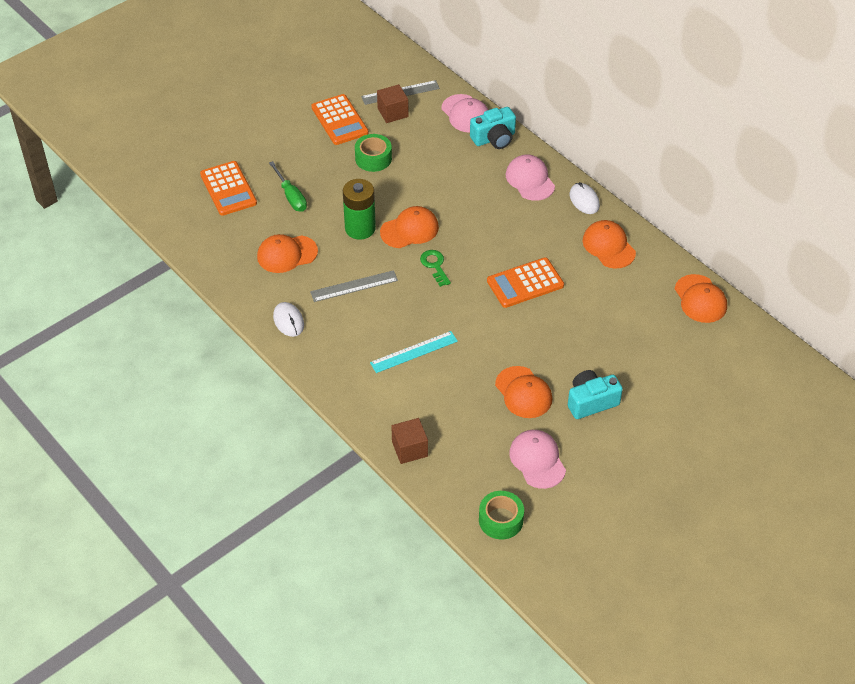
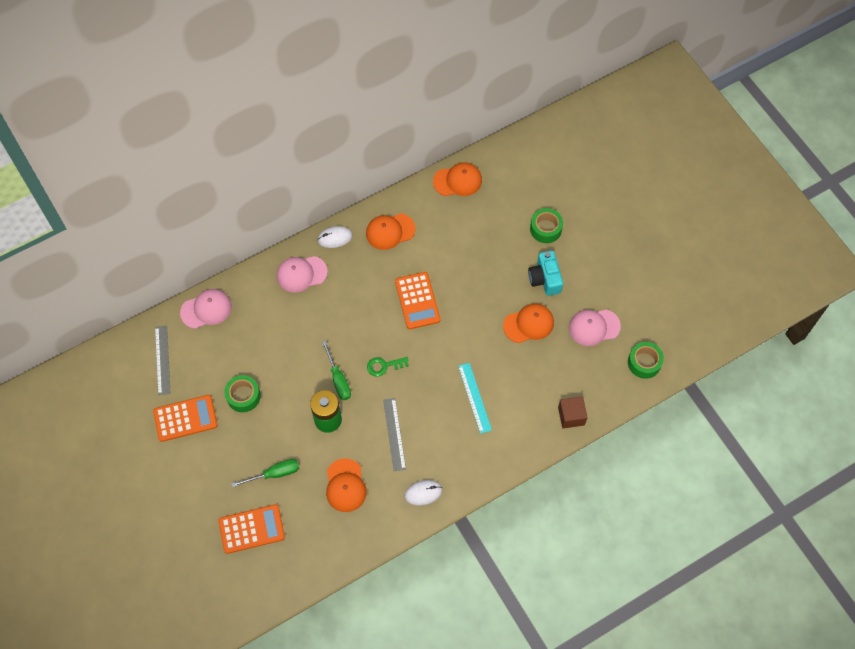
camera: 80 degrees left, 15 degrees up
(393, 112) = (187, 370): brown cube -> none
(409, 230) = (338, 379): orange cap -> green screwdriver
(494, 138) = (244, 292): turquoise camera -> none
(663, 395) = (545, 229): none -> green tape

